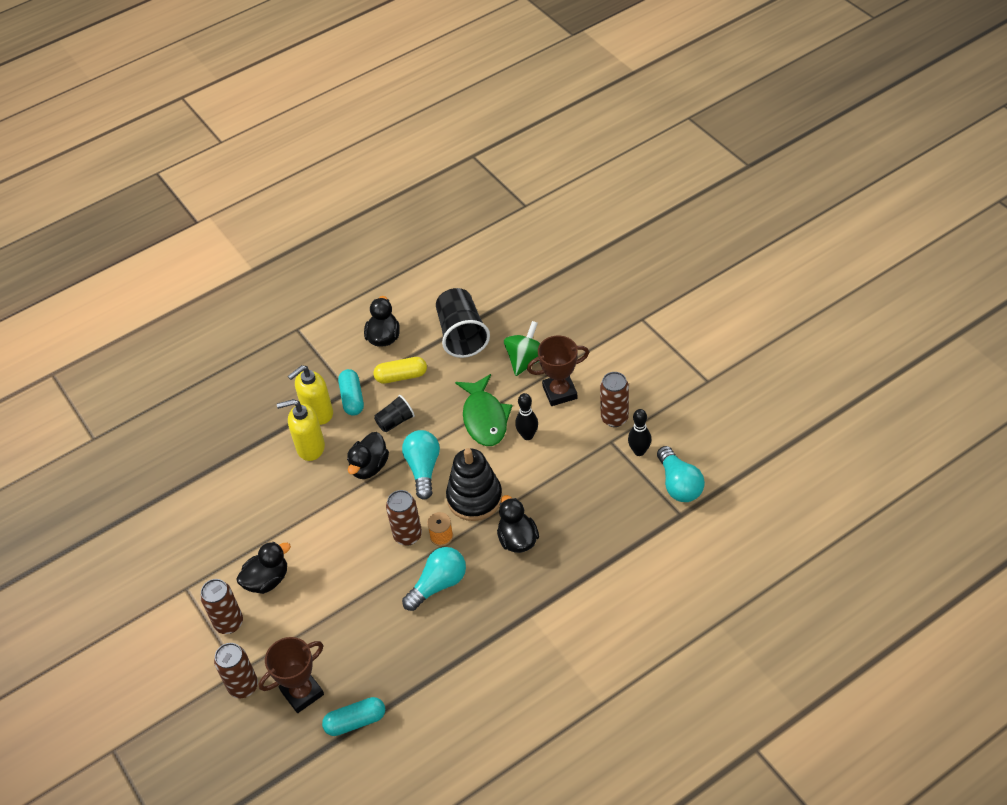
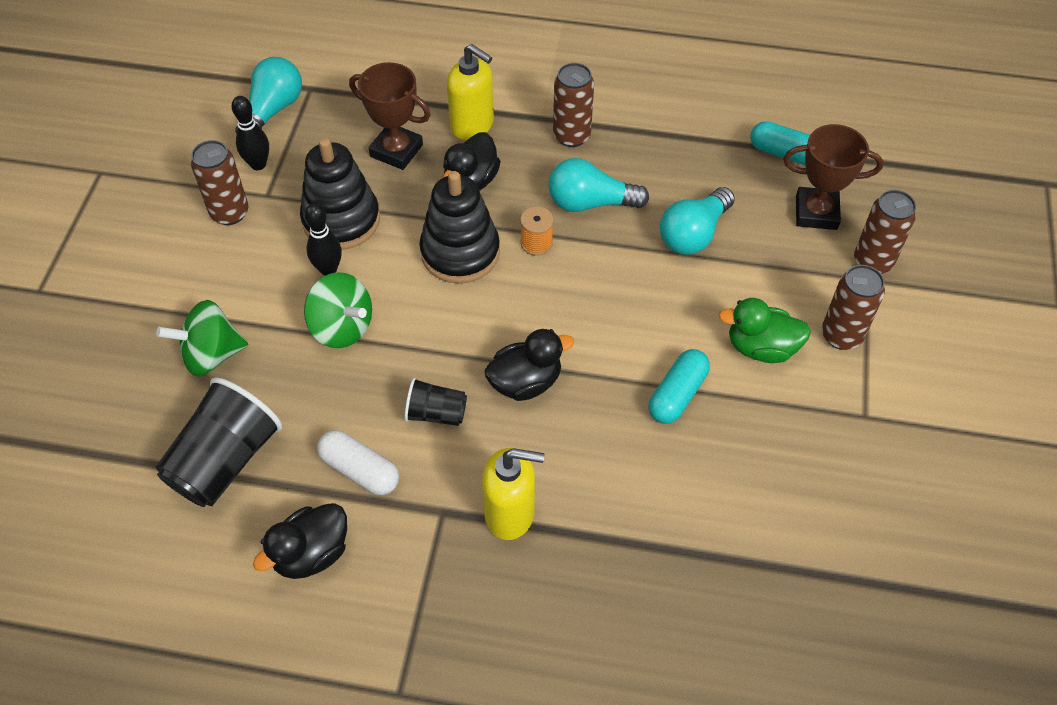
camera: 140 degrees left, 5 degrees up
(267, 580) = (761, 348): black duck -> green duck
(310, 447) = (566, 471): yellow soap dispenser -> yellow soap dispenser (472, 125)
(352, 398) = (448, 495): turquoise capsule -> turquoise capsule (677, 395)
(401, 376) = (360, 470): yellow capsule -> white capsule
(407, 535) = (568, 272): brown can -> brown can (571, 136)
(423, 469) = (472, 328): turquoise light bulb -> turquoise light bulb (694, 234)
(484, 418) = (342, 327): green fish -> green spinning top
(555, 462) = (341, 220): none -> black stacking toy
(559, 392) = (235, 286): brown trophy -> brown trophy (396, 151)

